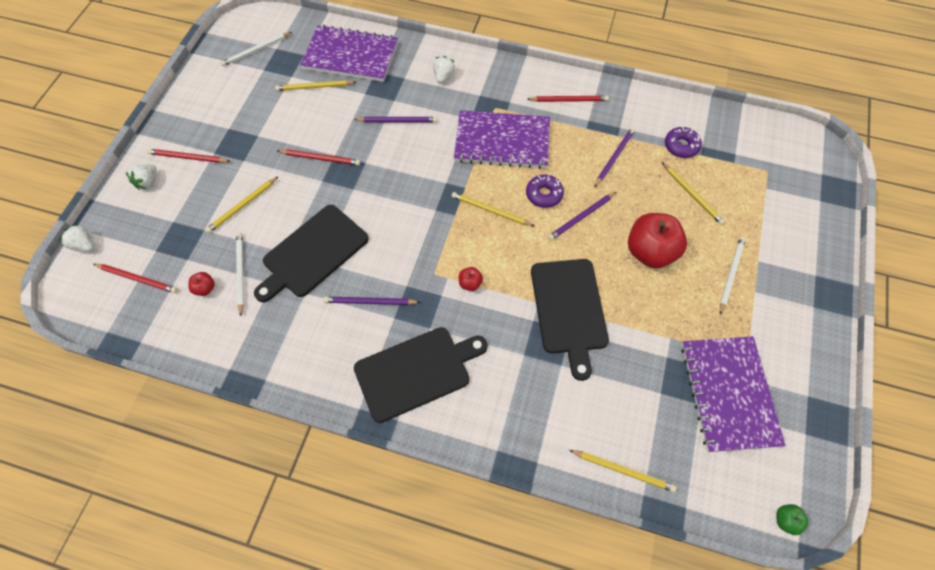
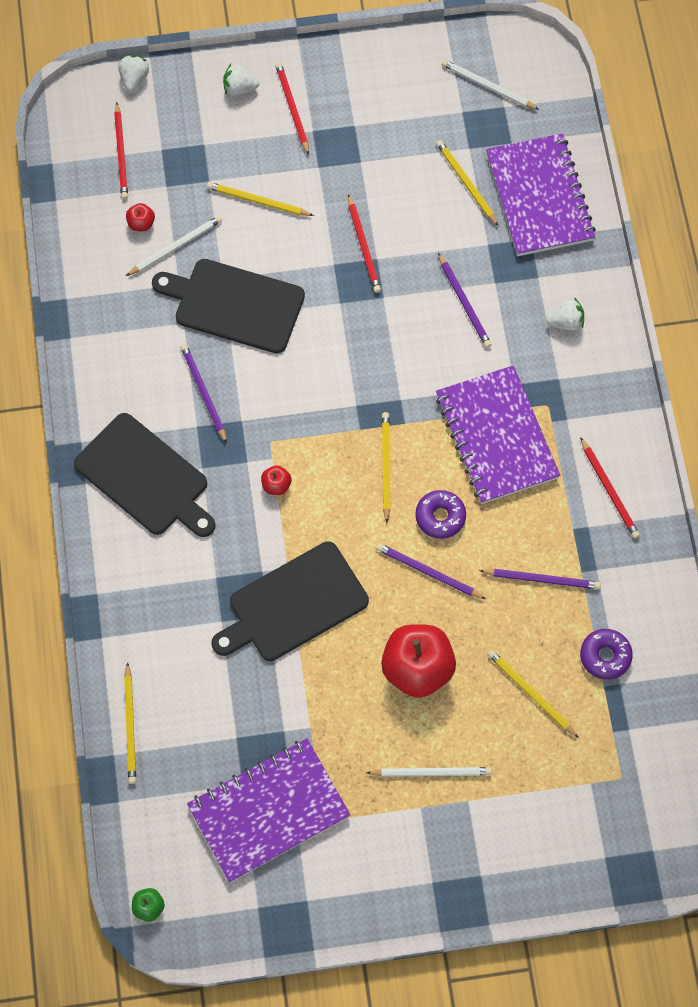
camera: 65 degrees right, 5 degrees up
(692, 195) = (530, 693): yellow pencil -> yellow pencil turned 105 degrees clockwise

